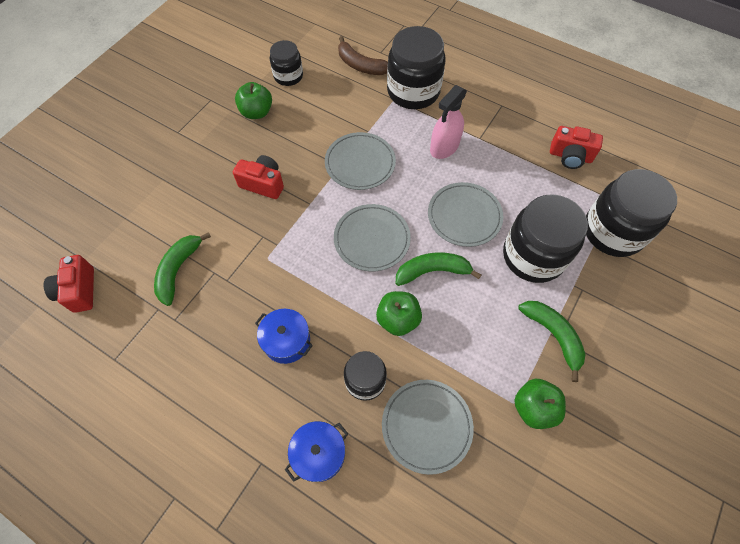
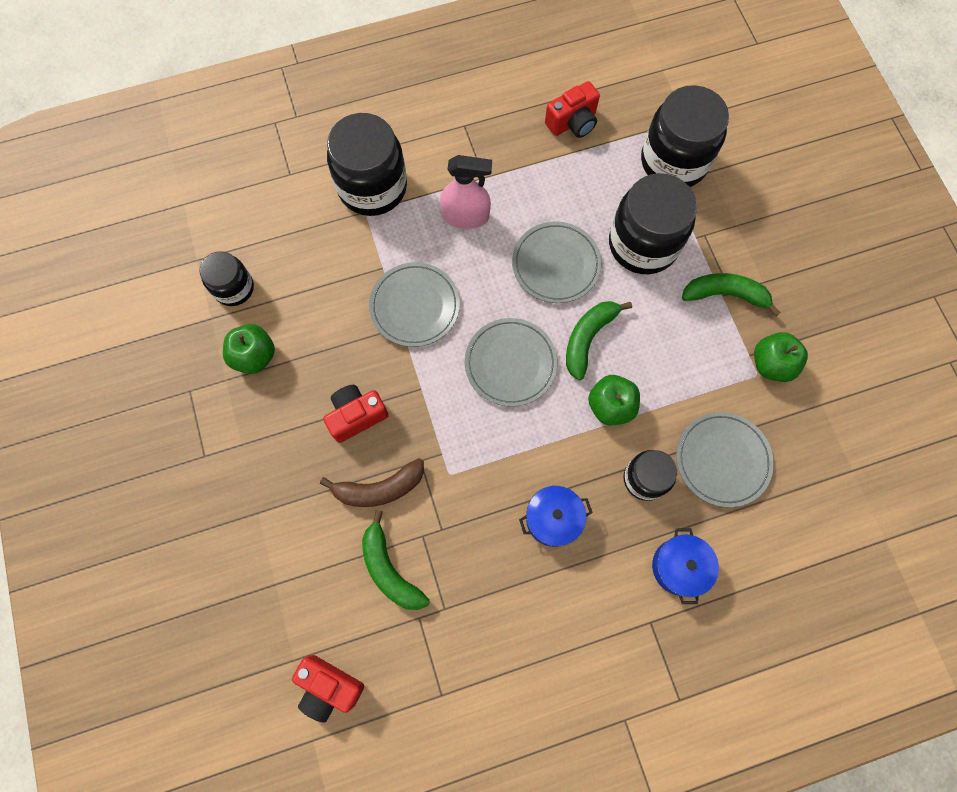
camera: 50 degrees left, 10 degrees up
(361, 65) = (289, 207): brown banana -> brown banana (379, 488)
(444, 147) = (465, 216): pink spray bottle -> pink spray bottle turned 75 degrees counterclockwise

